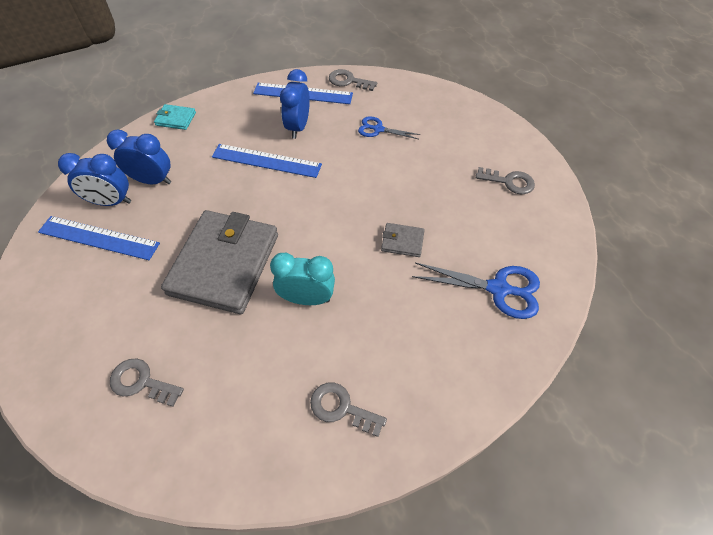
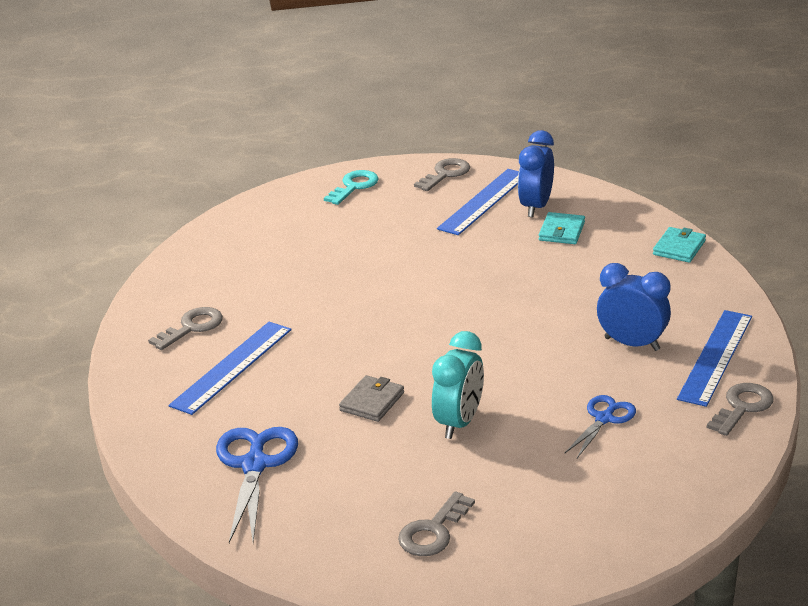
camera: 110 degrees right, 25 degrees down
(56, 351) = (354, 186): none -> turquoise key
(141, 382) = (294, 226): grey key -> grey key (445, 174)
(152, 180) = (561, 231): blue clock -> turquoise wallet
(224, 264) = (406, 273): grey wallet -> none
(266, 160) = (568, 312): blue ruler -> blue ruler (232, 367)
(306, 298) = (329, 320): turquoise clock -> turquoise clock (459, 423)
(498, 289) = (255, 465): blue scissors -> blue scissors turned 150 degrees clockwise

